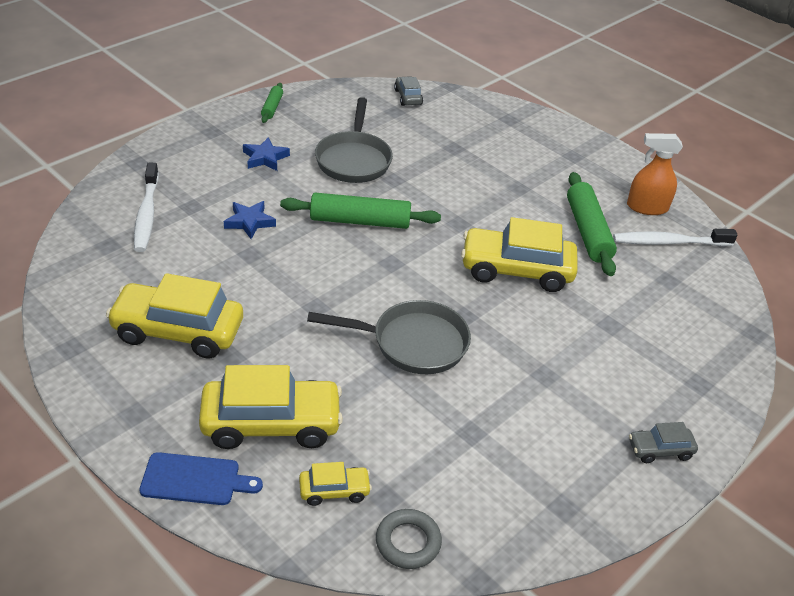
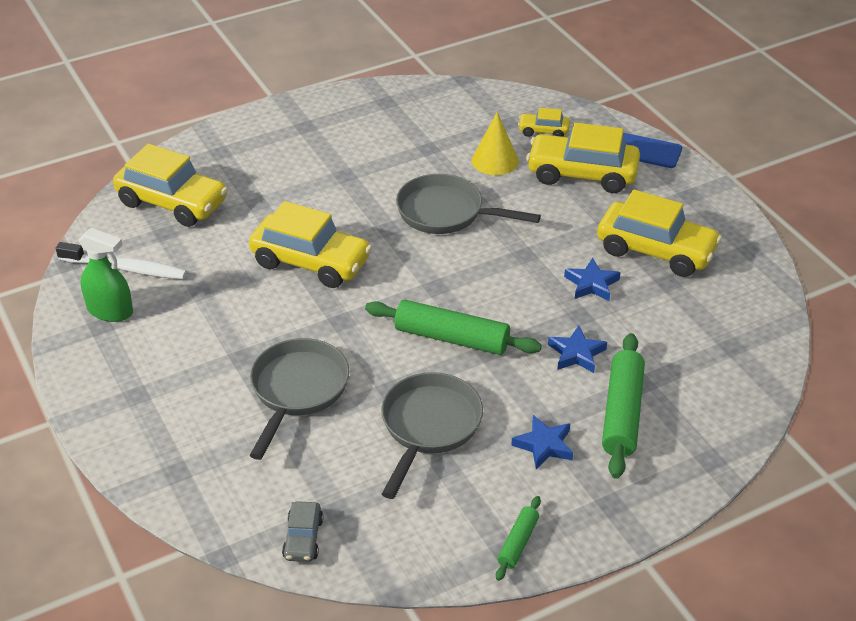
camera: 160 degrees left, 0 degrees up
(147, 214) = (693, 380): white toothbrush -> none
(243, 285) = (591, 284): none -> blue star
(383, 426) = (495, 160): none -> yellow cone
(408, 542) = (501, 101): grey ring -> none
(462, 171) = (297, 390): none -> grey pan
(587, 231) = (204, 292): green rolling pin -> green rolling pin (622, 413)
(647, 207) = (110, 311): orange spray bottle -> green spray bottle
(660, 450) = (291, 119): grey car -> none
(690, 312) = (172, 202): none -> yellow car

